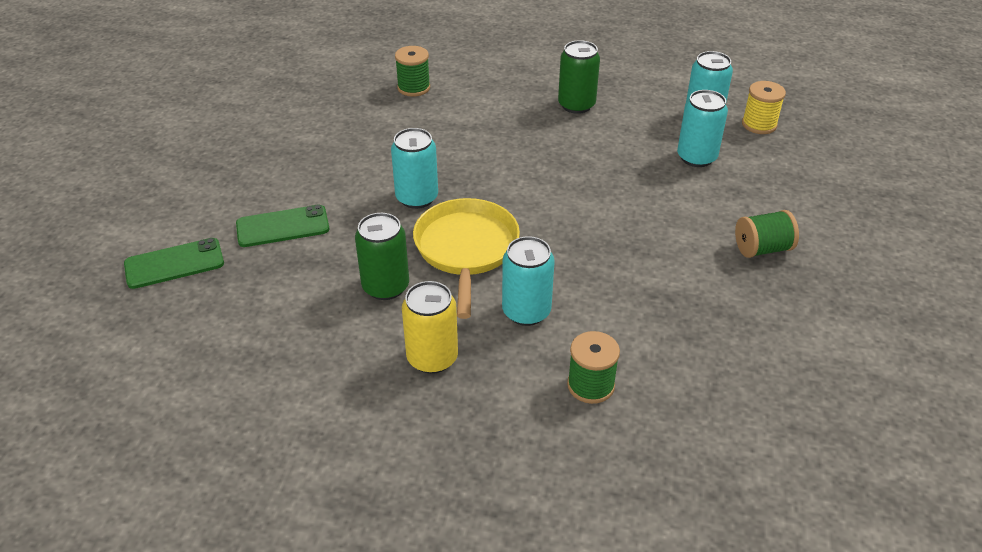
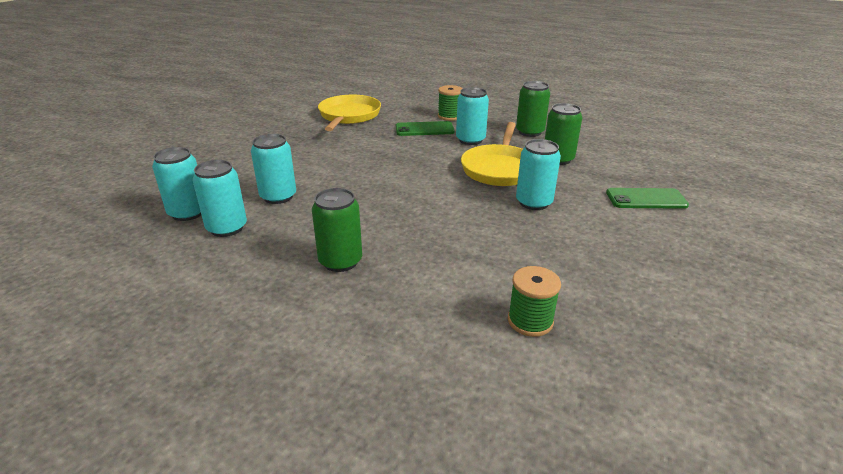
camera: 165 degrees left, 10 degrees down
(174, 264) = (722, 189): green phone -> green phone (424, 129)
(432, 358) = (529, 132): yellow can -> green can
(759, 124) = (188, 213): yellow spool -> turquoise can
(762, 249) = (303, 145): green spool -> none
(769, 346) = (349, 116): none -> yellow pan

